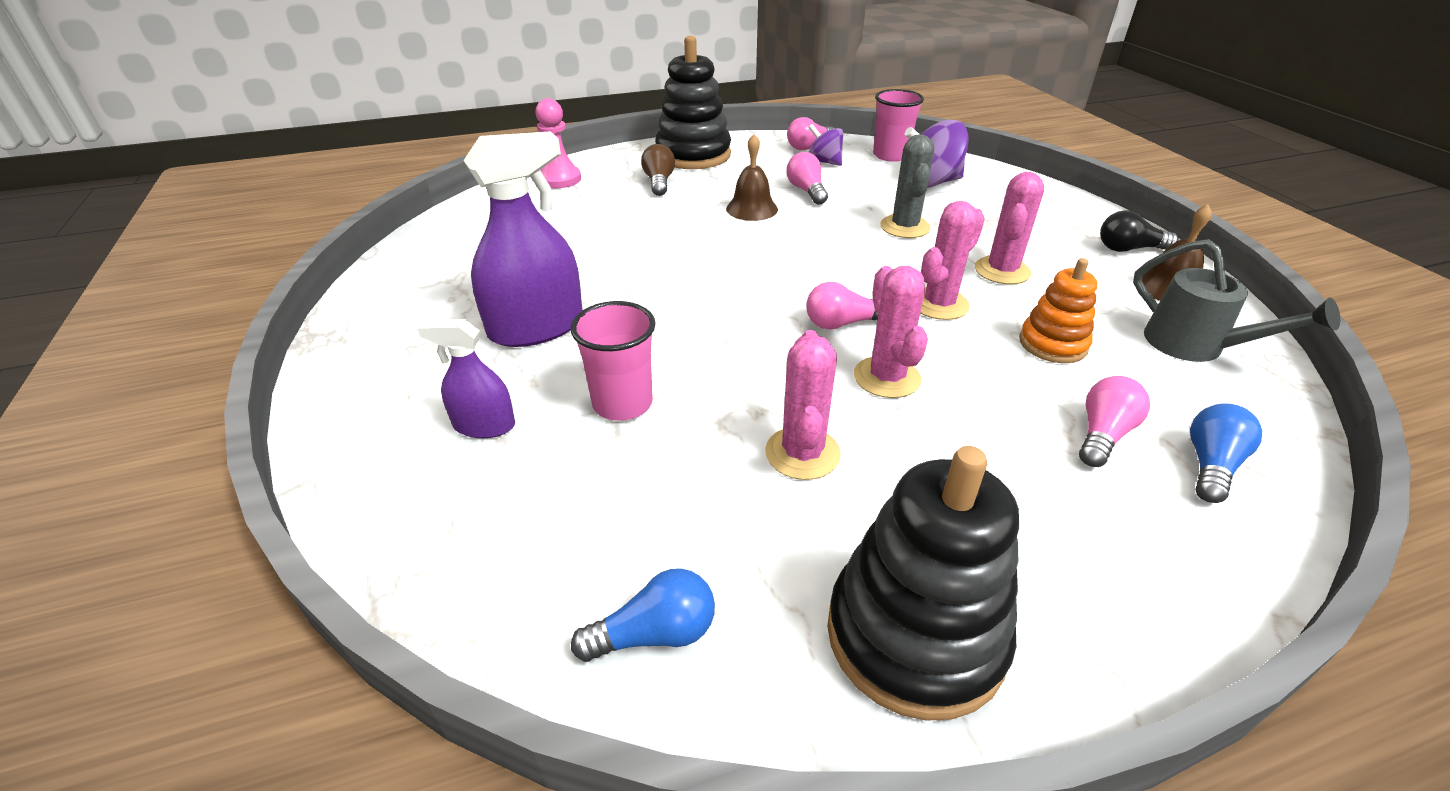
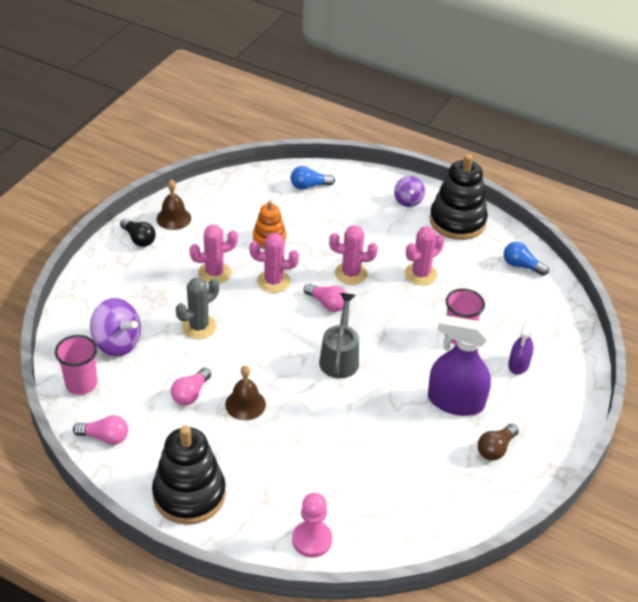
camera: 135 degrees left, 5 degrees up
(484, 425) = (518, 364): purple spray bottle -> purple spray bottle turned 60 degrees clockwise
(659, 182) = (256, 478): brown light bulb -> brown light bulb (495, 449)
(824, 162) = (129, 412): purple spinning top -> purple spinning top (408, 201)
(886, 377) = (351, 273): pink cactus -> pink cactus turned 60 degrees clockwise
(1103, 434) = (320, 211): pink light bulb -> none
(1195, 346) = (225, 202): grey watering can -> grey watering can (340, 358)

